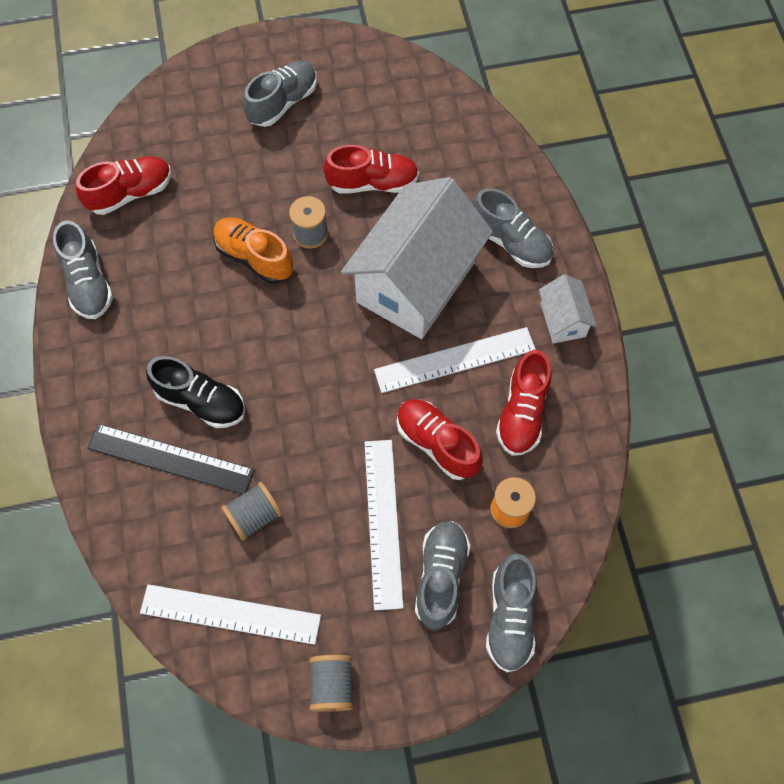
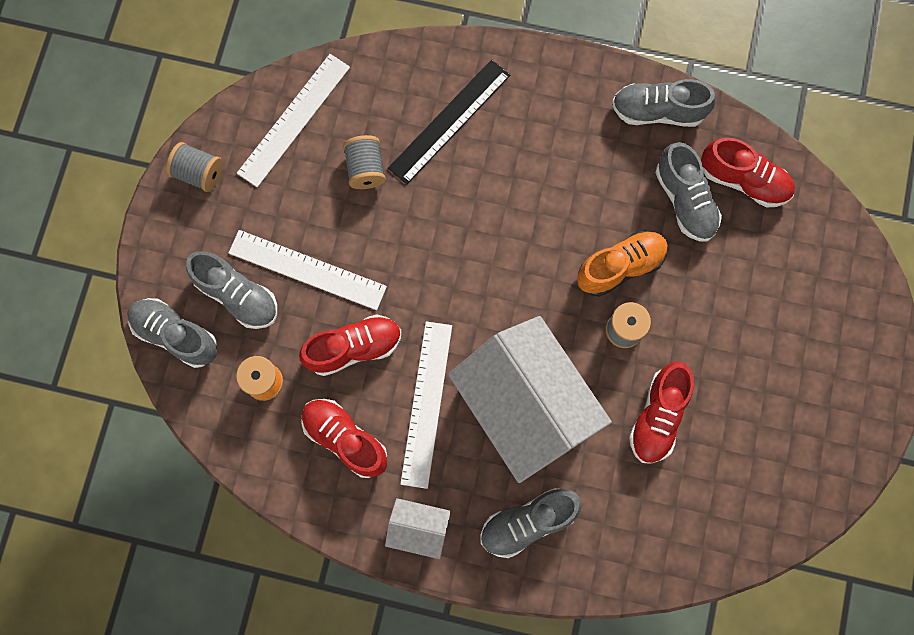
camera: 115 degrees right, 10 degrees up
(130, 193) = (743, 180): red shoe -> red shoe turned 60 degrees counterclockwise
(201, 401) = (492, 165): black shoe -> none
(283, 102) = (797, 368): grey shoe -> grey shoe (685, 200)

